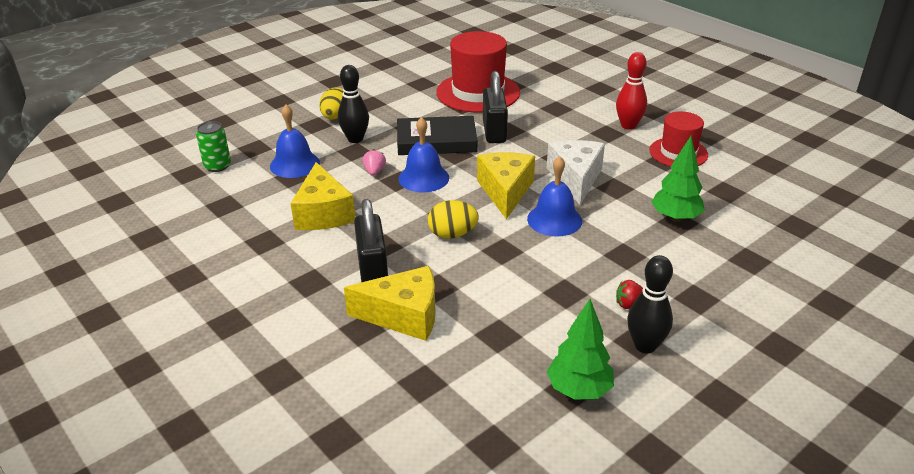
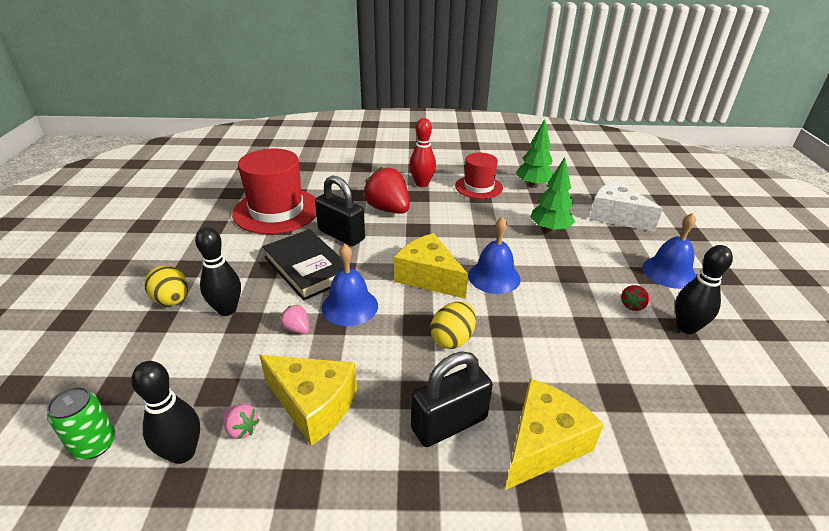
camera: 50 degrees left, 0 degrees up
(242, 193) = (182, 453): none -> black bowling pin
(277, 200) = (241, 429): none -> pink strawberry
(294, 164) = (198, 375): blue bell -> blue bell (669, 272)
(373, 270) = (449, 423): black padlock -> black padlock turned 60 degrees counterclockwise
(436, 141) = (307, 268): black book -> black book turned 75 degrees counterclockwise
(561, 131) = (388, 209): none -> red strawberry
(575, 179) = (455, 238): white cheese -> white cheese (615, 216)
(579, 390) = (722, 393): green tree -> green tree (533, 185)

